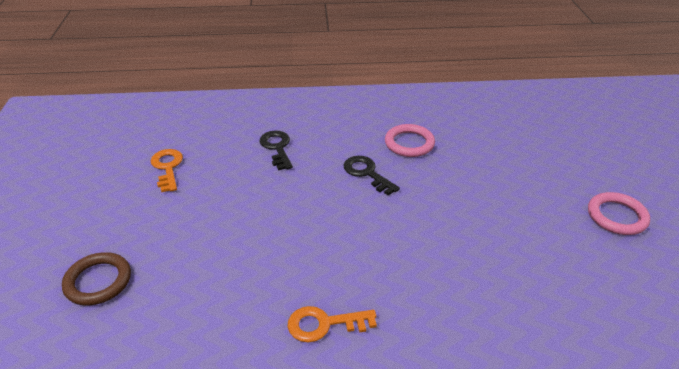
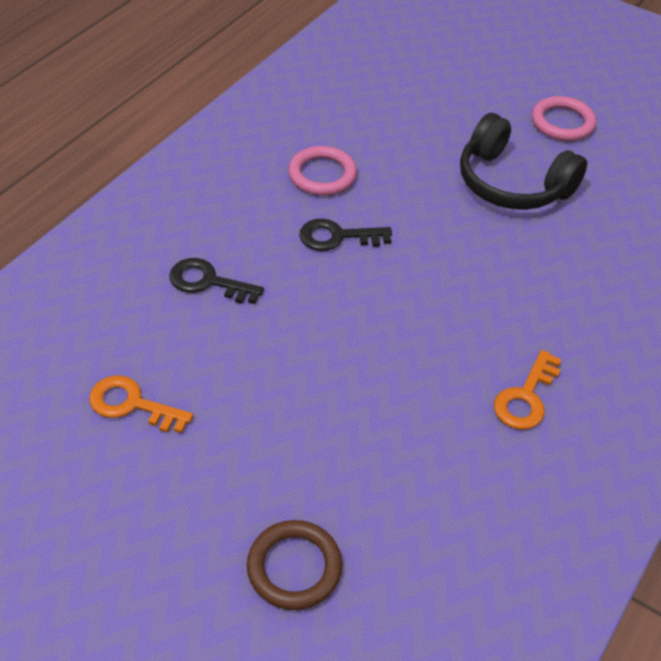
camera: 55 degrees left, 10 degrees up
(517, 221) = (512, 183): none -> black headphones

